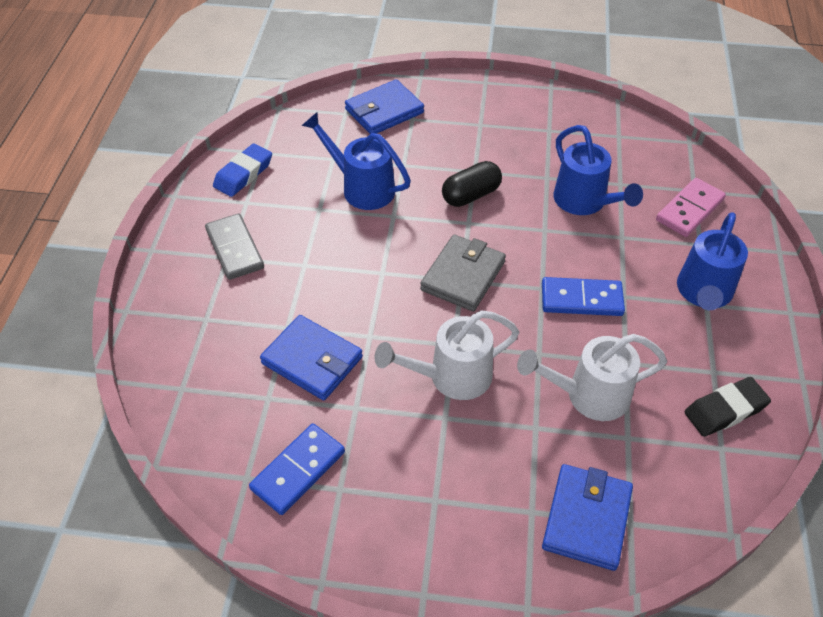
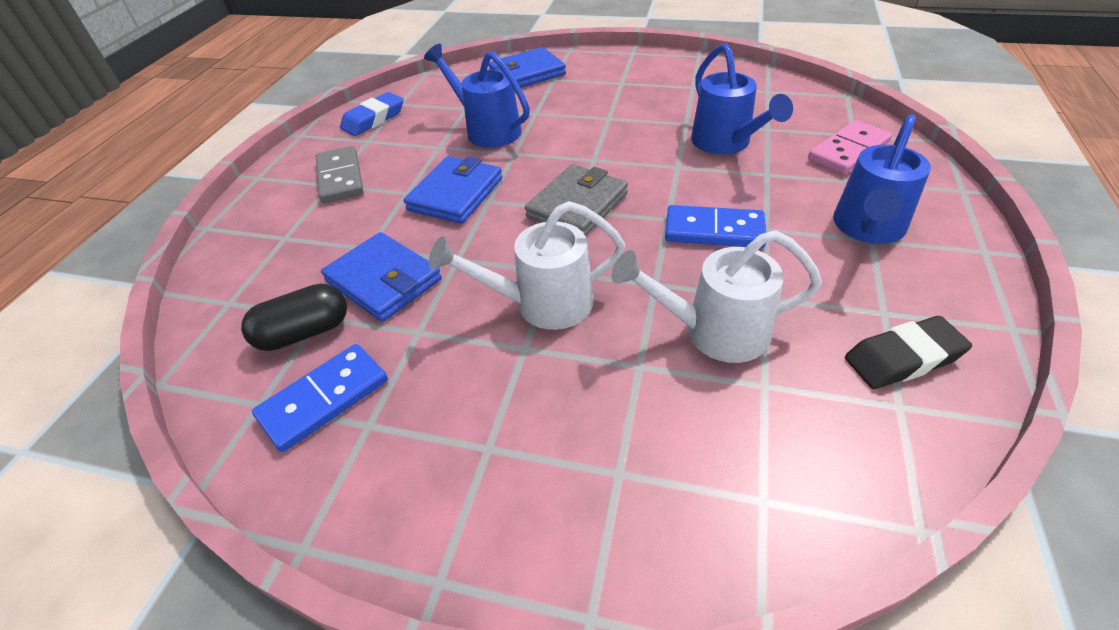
camera: 10 degrees right, 5 degrees down
(471, 195) = (600, 137): black capsule -> black capsule (304, 332)
(587, 519) = (697, 489): blue wallet -> blue wallet (456, 194)

